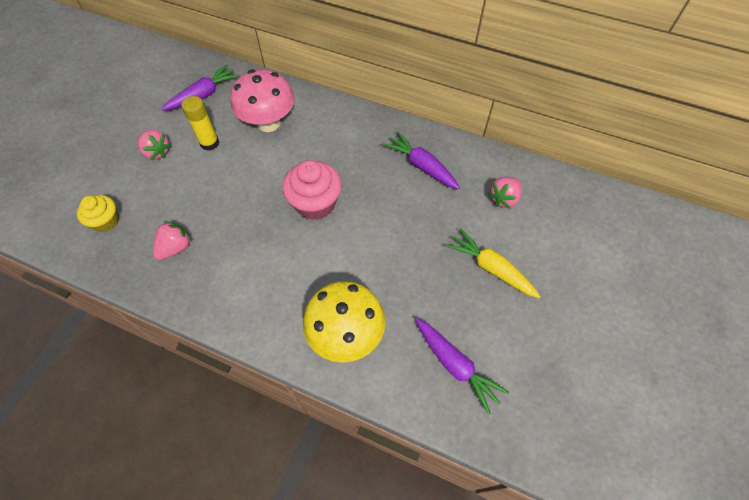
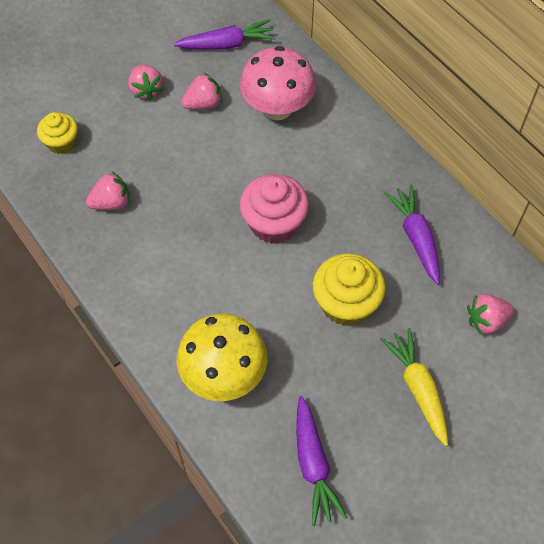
camera: 30 degrees right, 0 degrees up
(209, 143) = (203, 104): yellow glue stick -> pink strawberry
(403, 234) = (346, 303): none -> yellow cupcake

